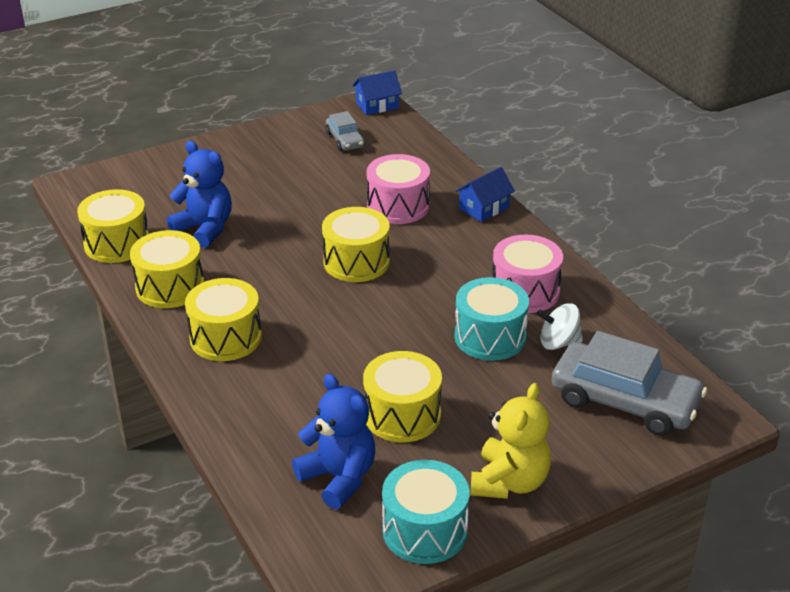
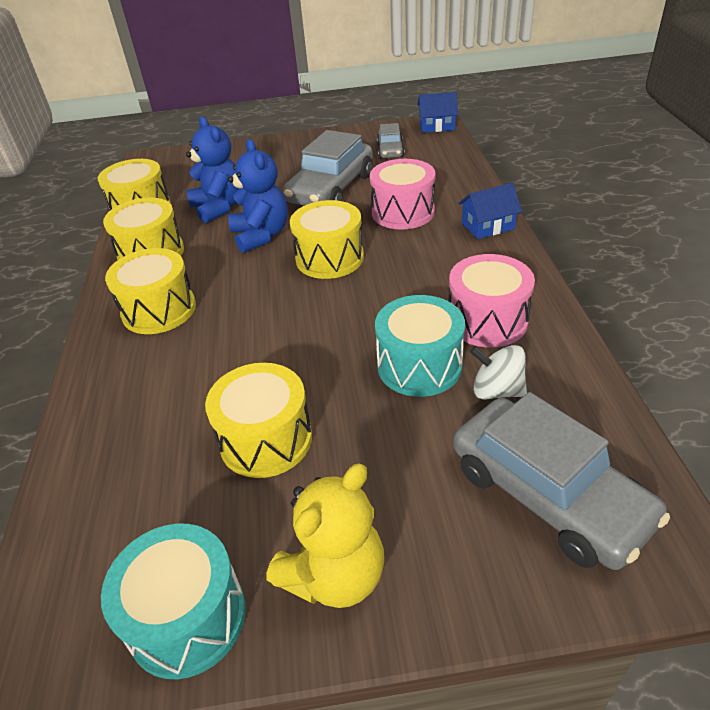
camera: 25 degrees right, 5 degrees up
(310, 191) = (331, 188): none -> grey car
(338, 477) = (145, 503): blue teddy bear -> blue teddy bear (261, 235)

